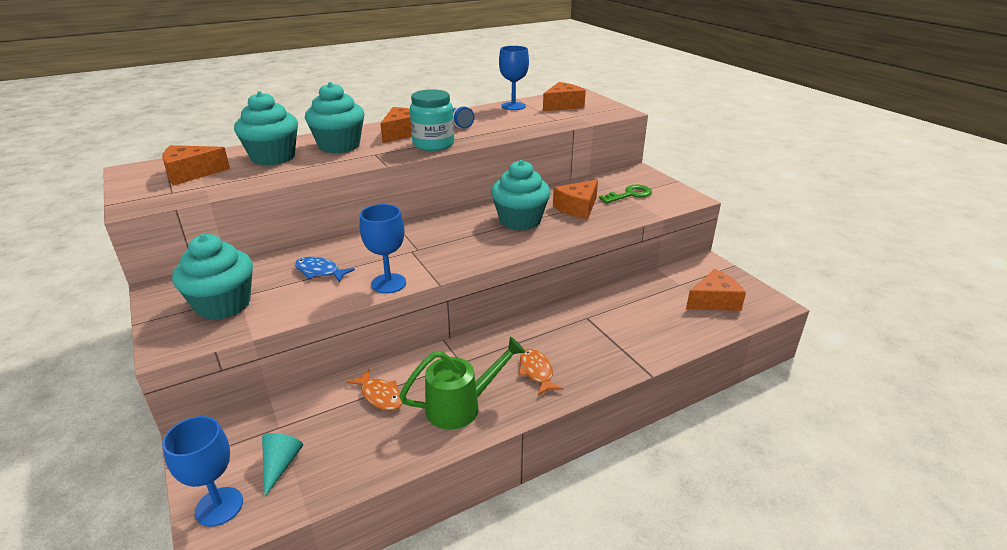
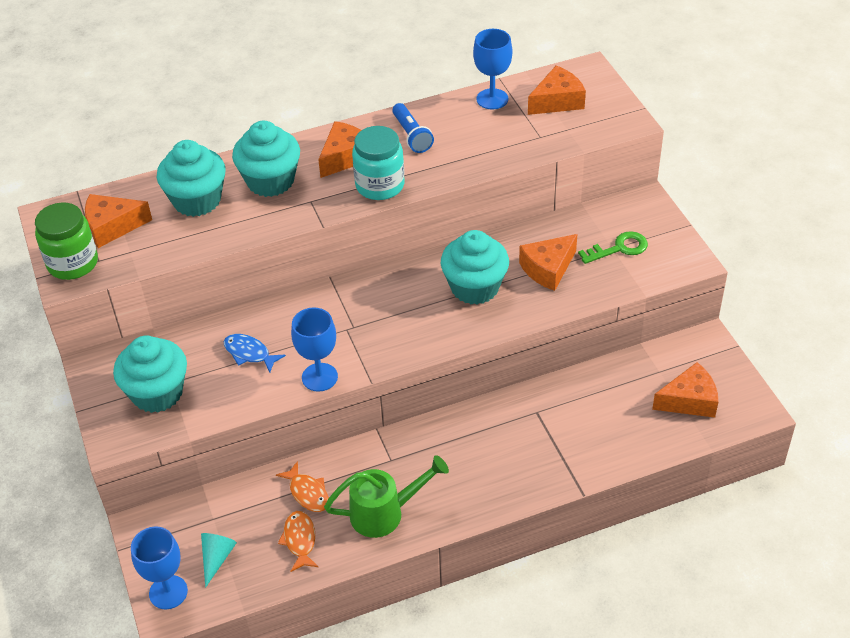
camera: 10 degrees right, 15 degrees up
(145, 195) = (73, 263): none -> green jar
(536, 372) = (466, 479): orange fish -> orange fish (299, 540)

